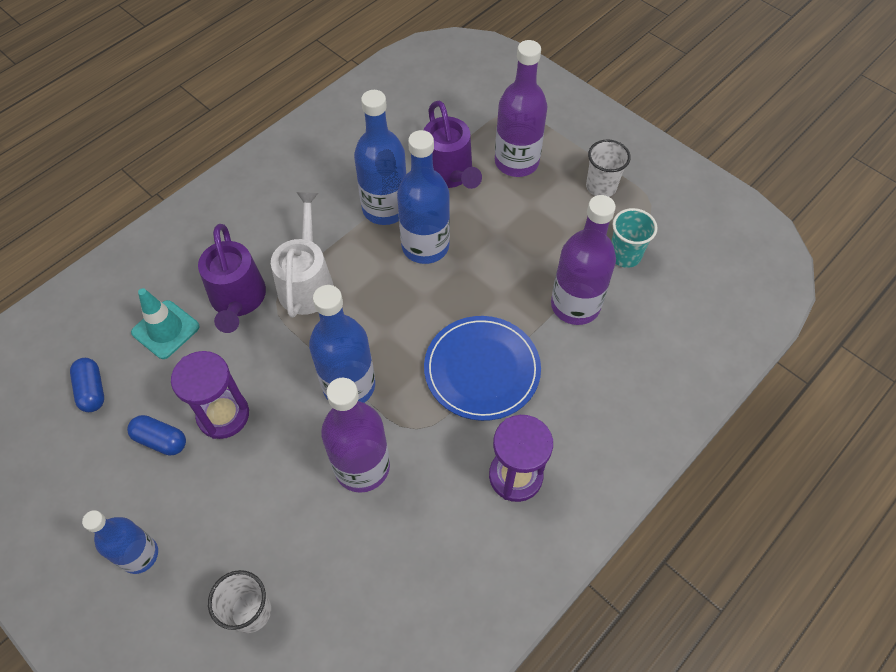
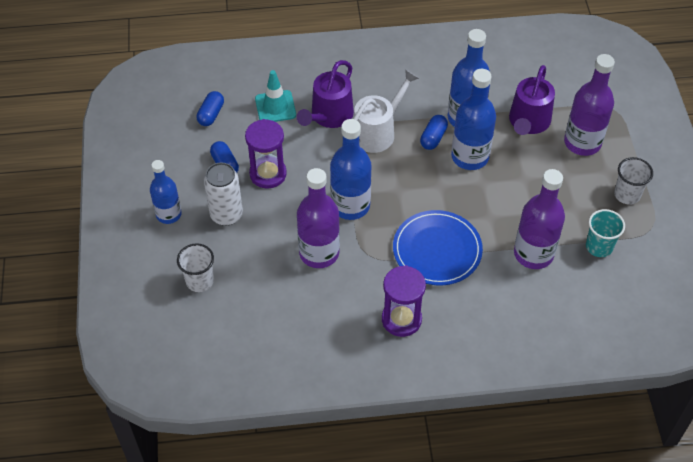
camera: 40 degrees right, 5 degrees down
(214, 501) = (226, 215): none -> white can
(371, 250) = (433, 138): none -> blue capsule

